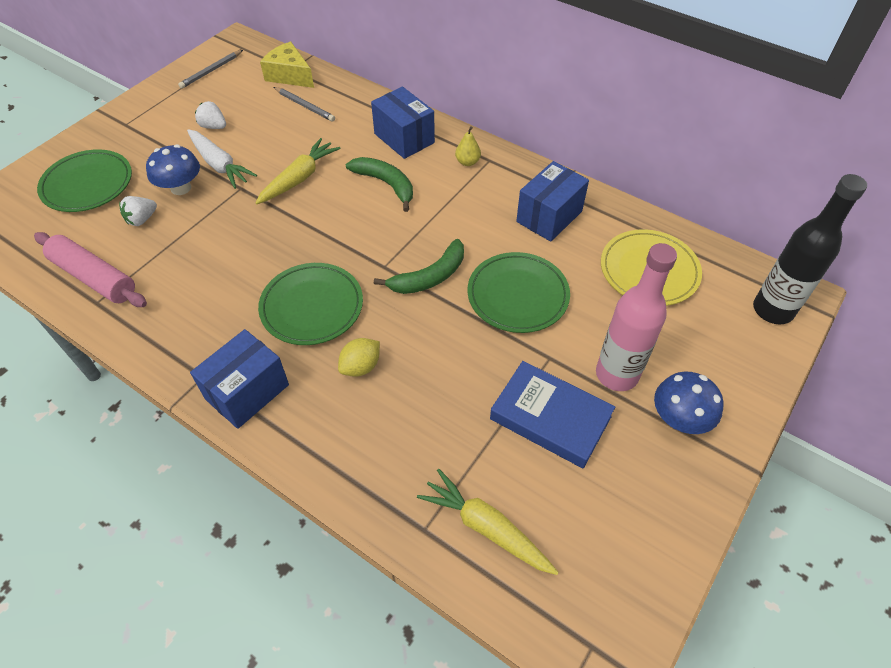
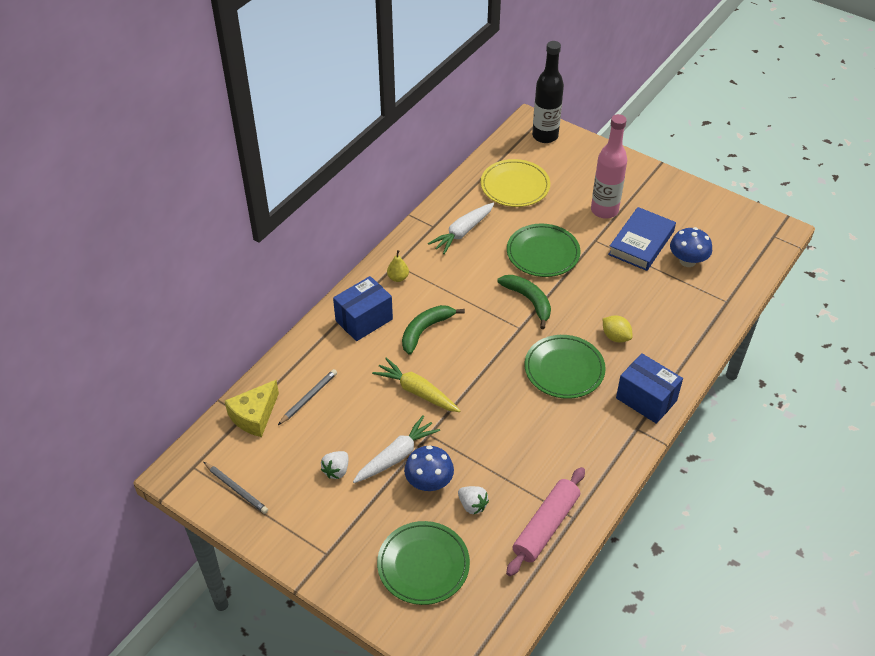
camera: 90 degrees left, 5 degrees down
(486, 527) = (719, 274): yellow carrot -> none
(549, 216) = (462, 232): blue box -> white carrot
(679, 419) = (632, 187): blue mushroom -> blue mushroom (687, 261)

